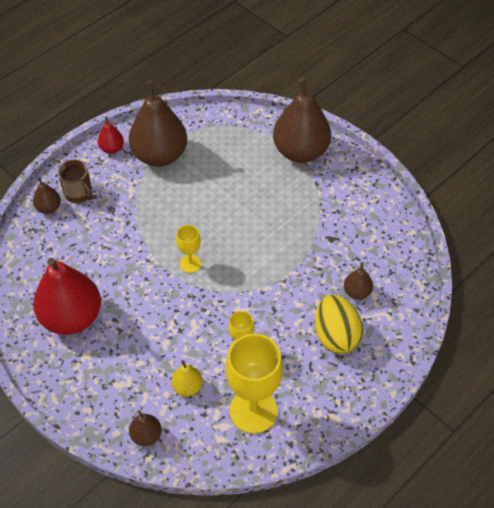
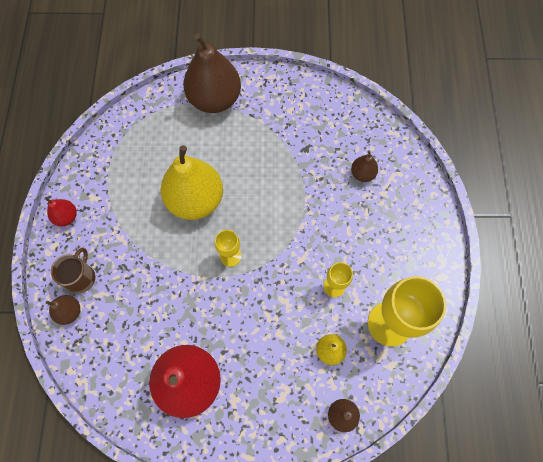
camera: 45 degrees left, 15 degrees up
(79, 193) = (81, 278): brown mug -> brown mug turned 75 degrees counterclockwise
(160, 155) = (112, 190): brown pear -> none
(208, 207) = (195, 200): none -> yellow pear
(336, 335) = (382, 218): yellow egg -> none

